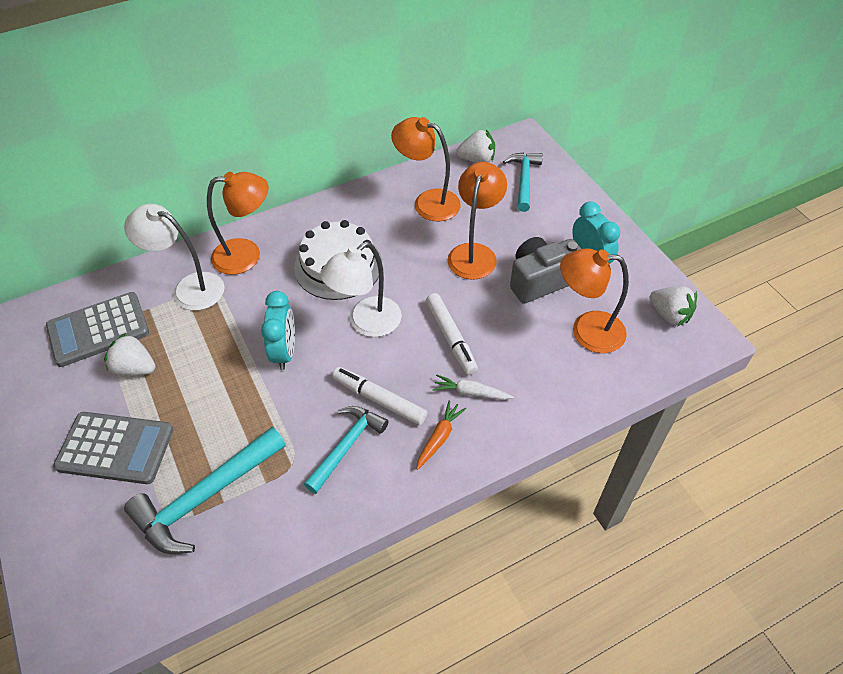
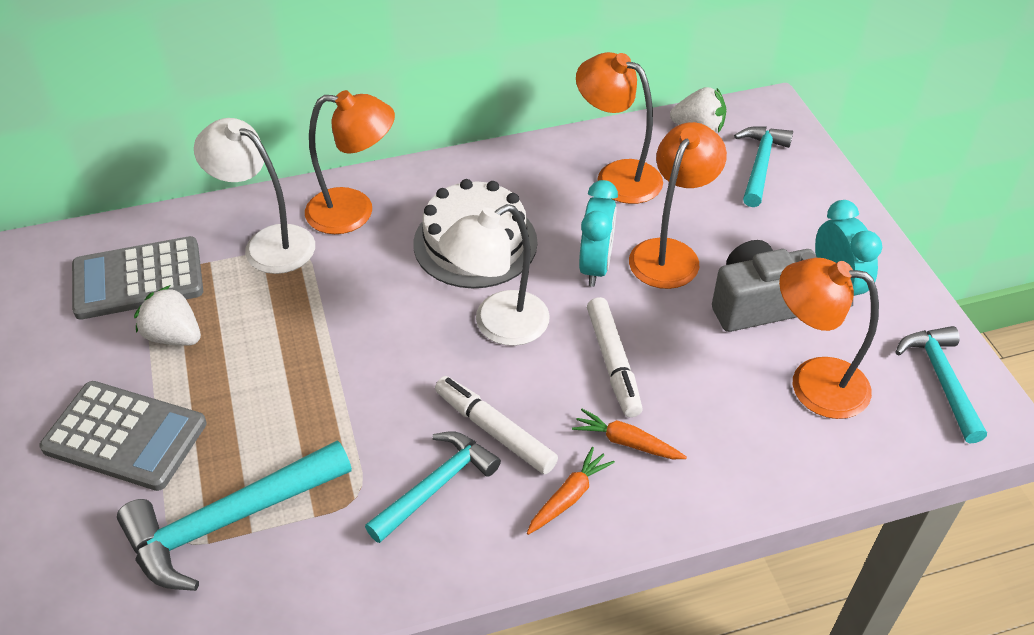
camera: 10 degrees right, 5 degrees down
(285, 352) = (378, 346): turquoise clock -> turquoise clock (595, 266)
(471, 393) = (626, 442): white carrot -> orange carrot
(669, 315) = (941, 380): white strawberry -> turquoise hammer

